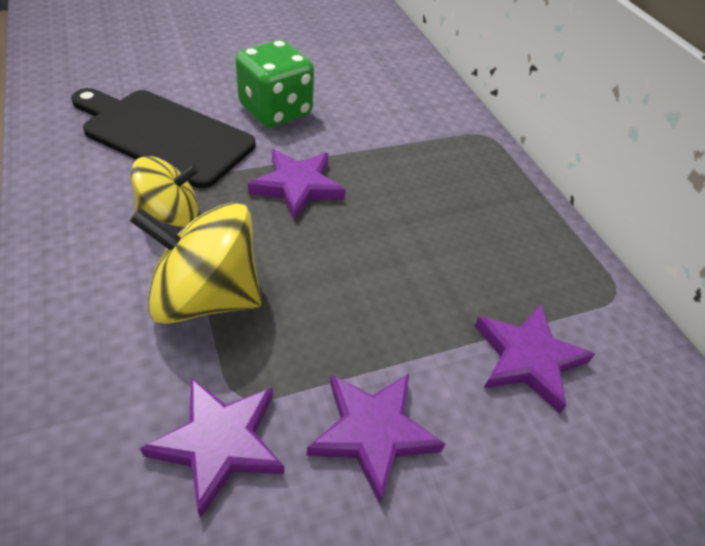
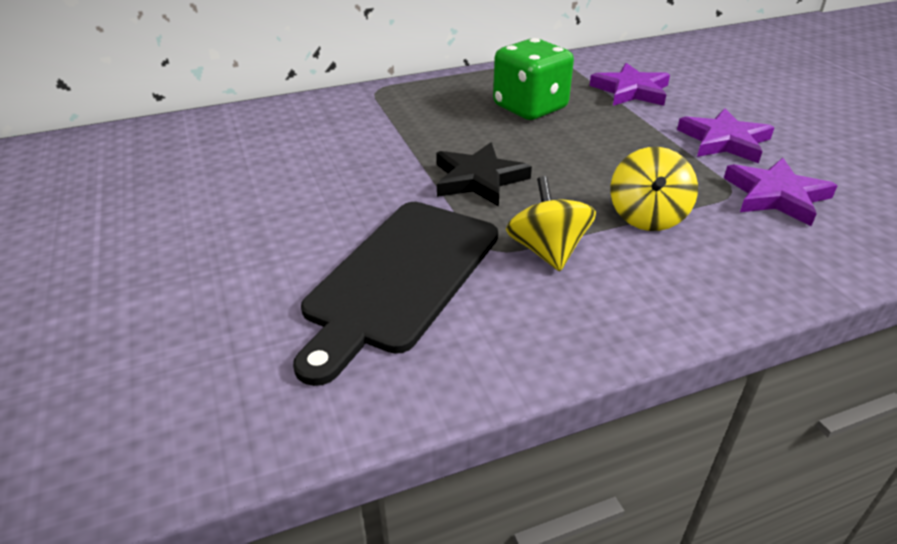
camera: 85 degrees left, 10 degrees down
(206, 297) = (647, 216): yellow spinning top -> yellow spinning top, size x0.65
(275, 111) = (339, 200): green dice -> green dice (530, 108)
(297, 186) = (478, 179): purple star -> black star

